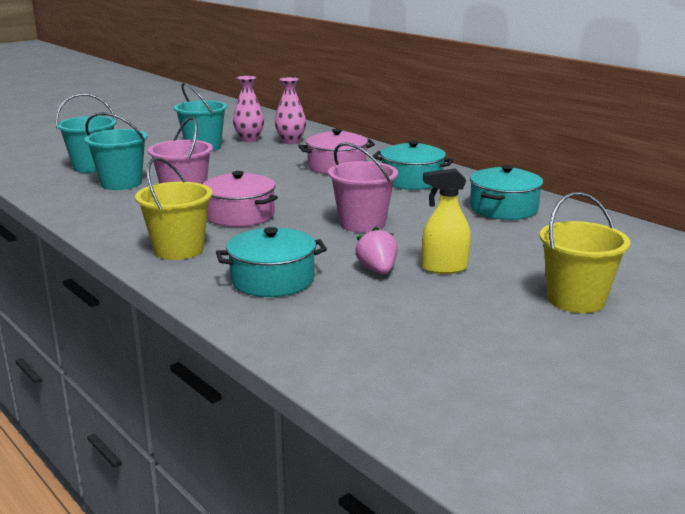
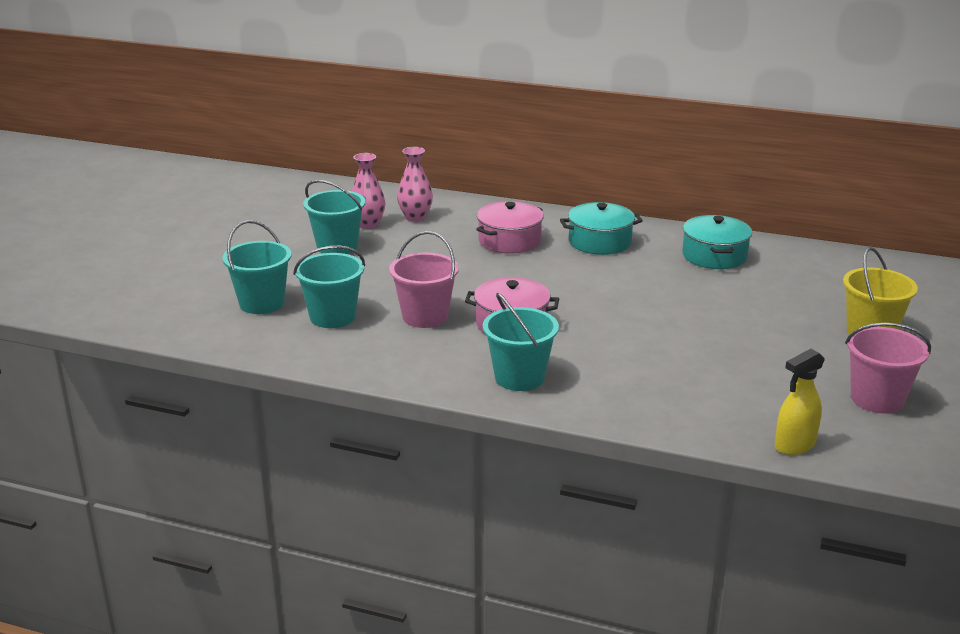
camera: 30 degrees left, 5 degrees up
(178, 249) = (519, 377): yellow bucket -> turquoise bucket
(272, 280) = (643, 383): turquoise pot -> none
(362, 224) = (628, 304): pink bucket -> pink bucket (877, 399)
(377, 270) = (707, 349): pink strawberry -> none
(444, 268) = (750, 331): yellow spray bottle -> yellow spray bottle (794, 445)

